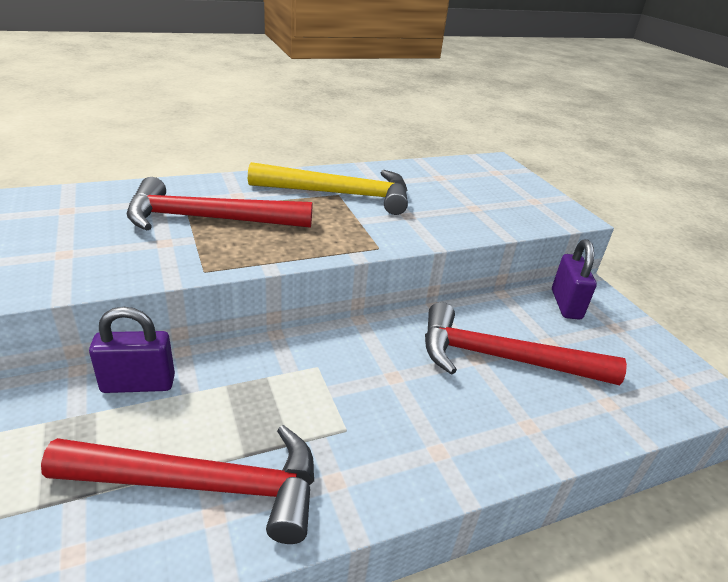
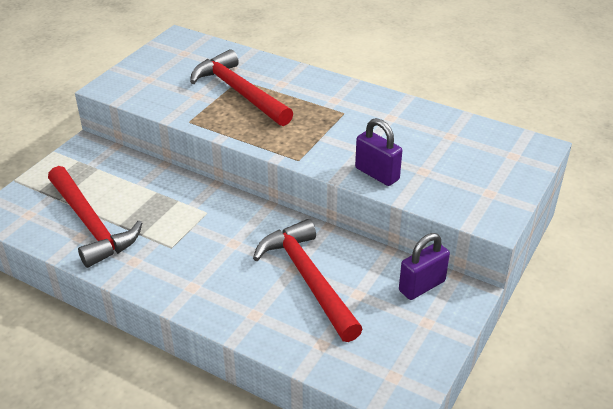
camera: 55 degrees right, 5 degrees up
(138, 384) = (127, 167): purple padlock -> purple padlock (377, 174)
(340, 194) = (344, 113): yellow hammer -> none

